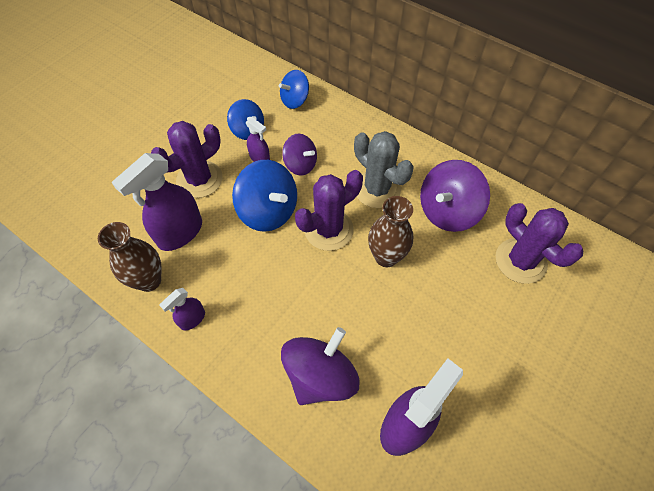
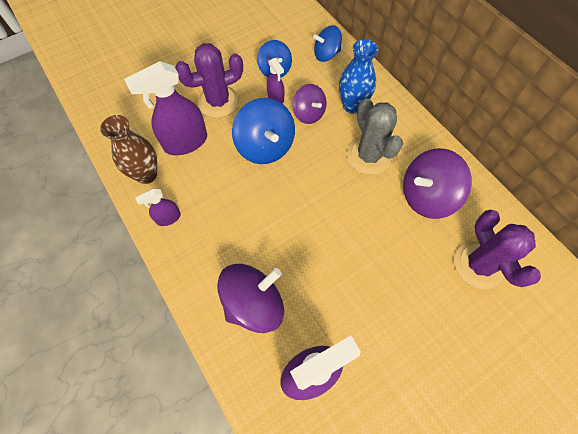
camera: 20 degrees right, 5 degrees up
(329, 230) = (311, 179): purple cactus -> none
(341, 144) = (352, 106): none -> blue vase
(386, 257) = (352, 219): brown vase -> none

